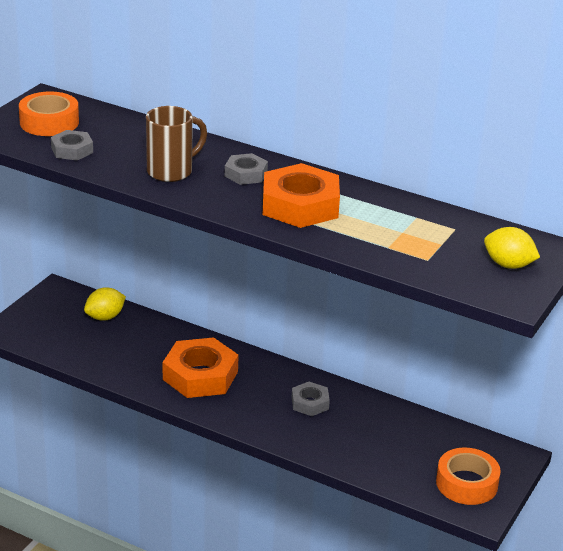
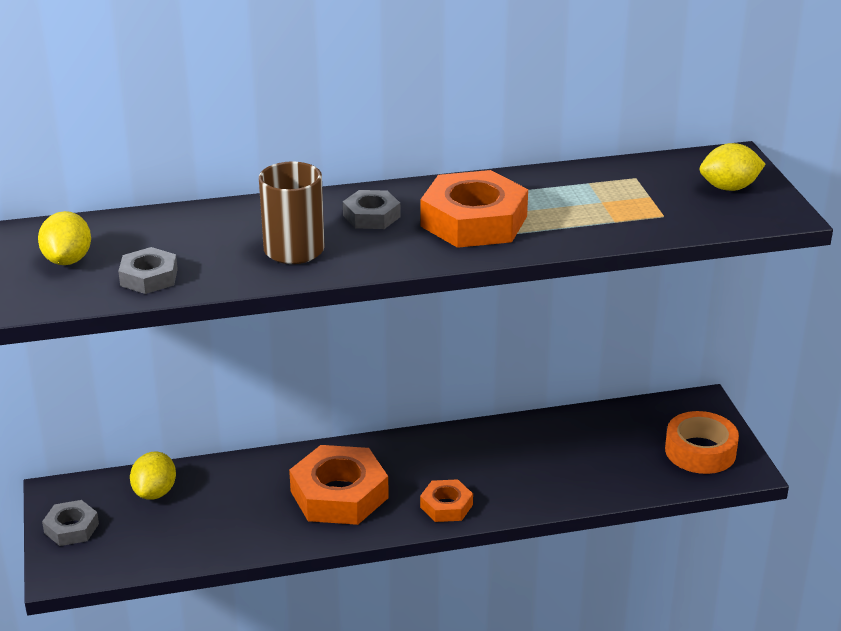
camera: 40 degrees left, 0 degrees up
(49, 122) = (68, 260): orange tape -> yellow lemon
(252, 418) = (446, 506): none -> orange nut
(310, 403) = (476, 459): grey nut -> grey nut (71, 528)

